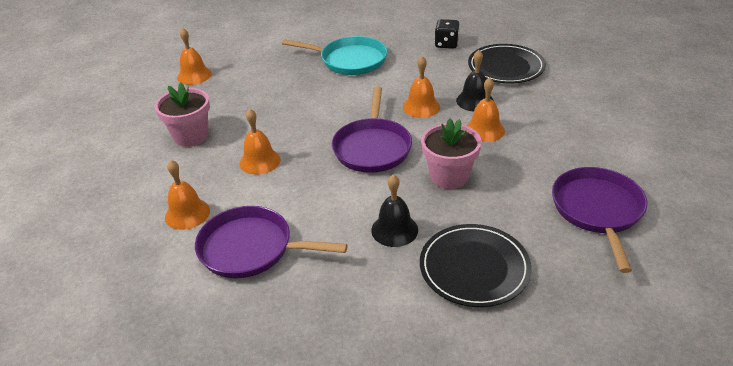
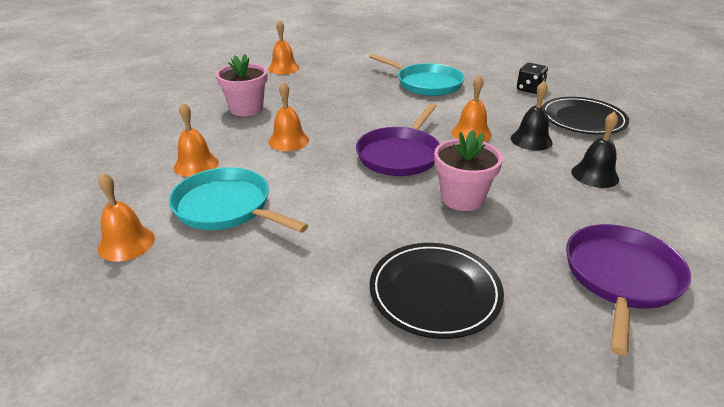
camera: 20 degrees right, 5 degrees down
(251, 248) = (226, 207): purple pan -> turquoise pan
(394, 230) = (373, 230): black bell -> black bell (595, 175)
(484, 130) = (526, 167): orange bell -> orange bell (126, 243)

